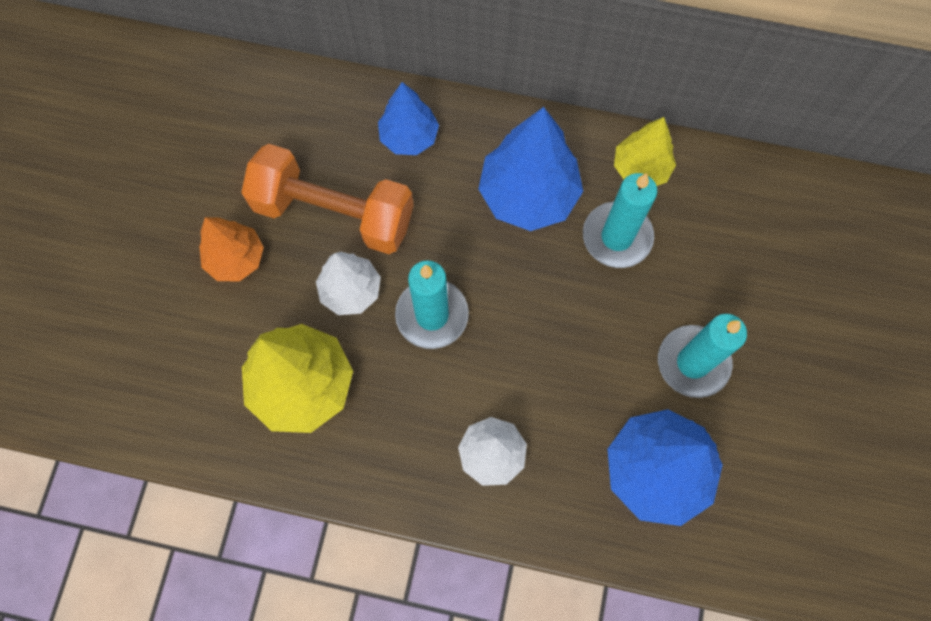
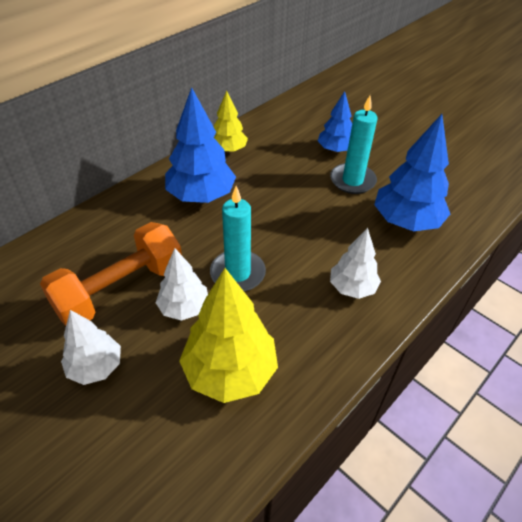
camera: 60 degrees left, 25 degrees down
(236, 259) = (96, 367): orange tree -> white tree
(409, 137) = (110, 228): blue tree -> blue tree (335, 150)
(617, 237) = (258, 175): turquoise candle -> none

